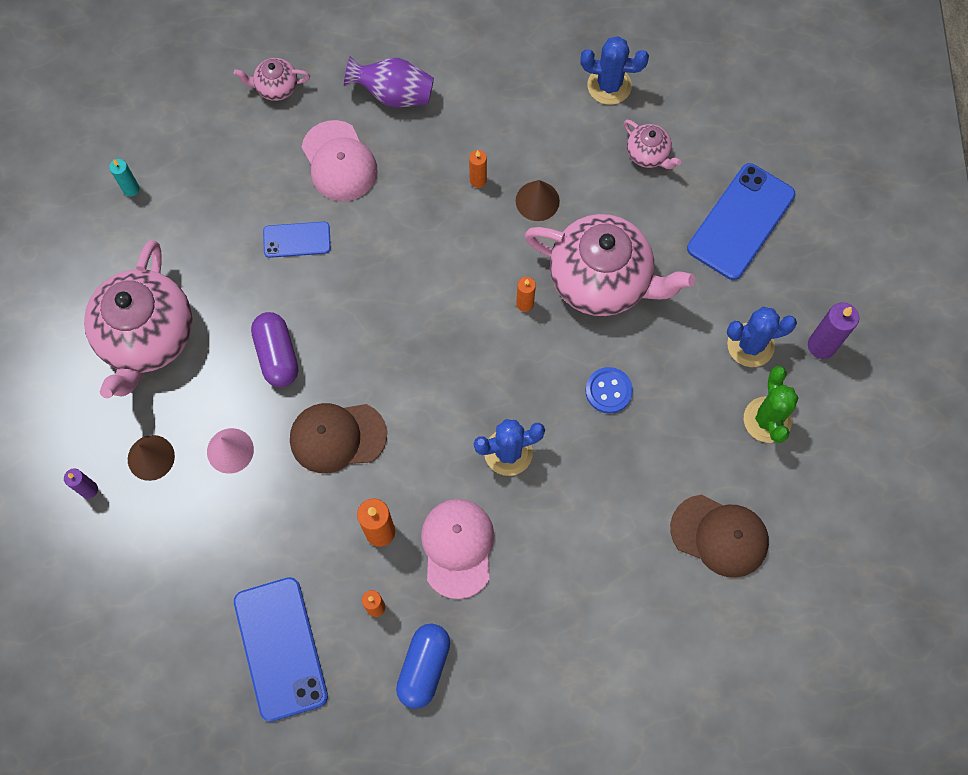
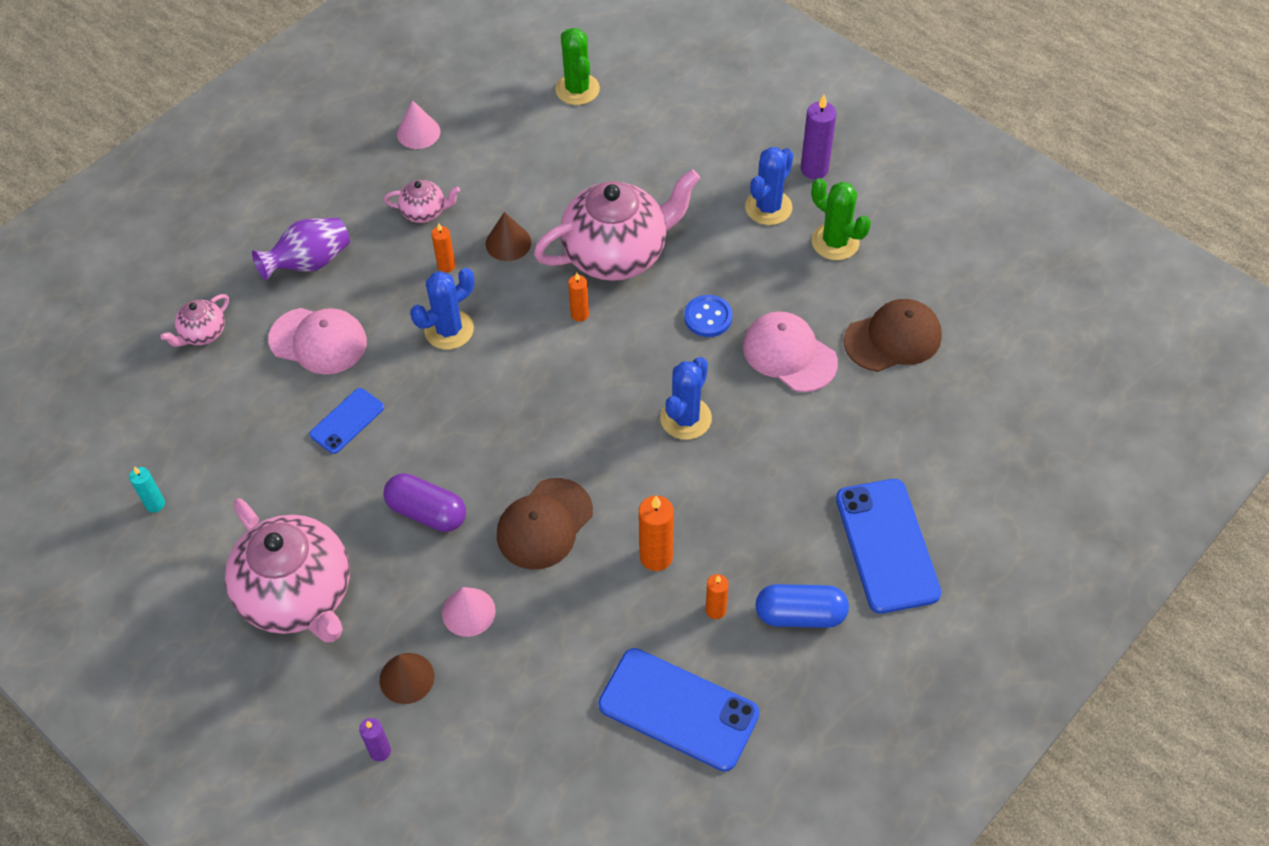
camera: 45 degrees left, 15 degrees down
(424, 667) = (800, 615): blue capsule -> blue capsule turned 60 degrees counterclockwise
(457, 548) = (726, 513): pink cap -> pink cap (789, 354)
(571, 52) = (418, 132): none -> pink cone
(609, 85) = (473, 131): blue cactus -> blue cactus (449, 330)
(648, 154) = (554, 151): pink teapot -> pink teapot (424, 212)
(721, 116) = (577, 89): none -> green cactus
(741, 222) = (670, 140): blue phone -> blue phone (887, 545)

